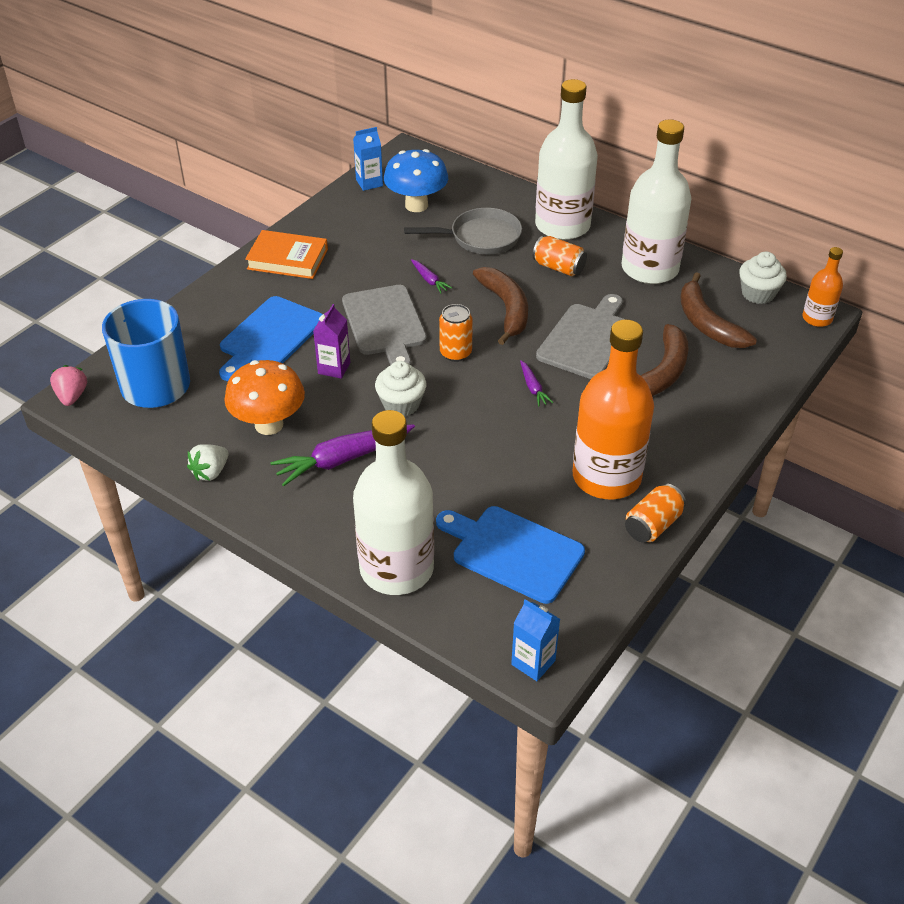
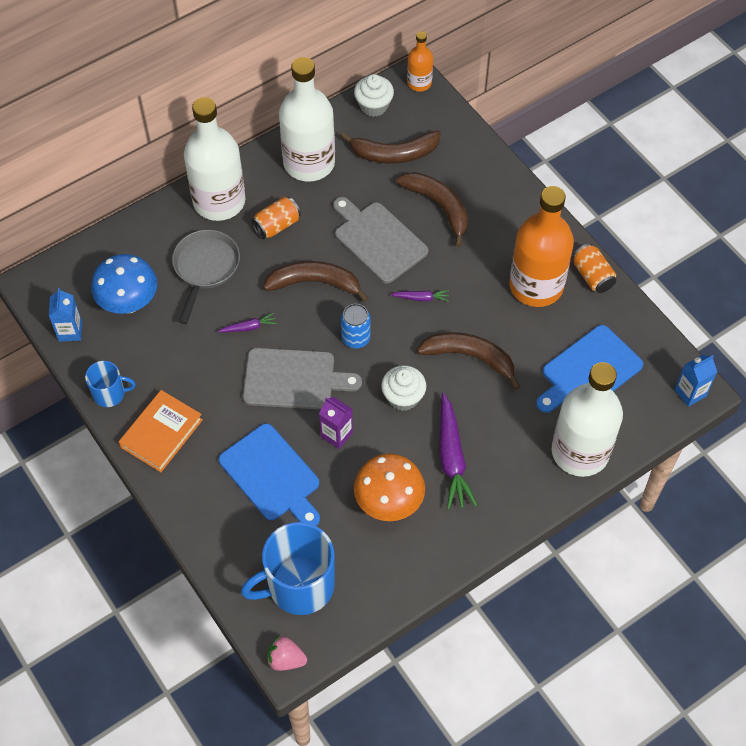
camera: 70 degrees left, 15 degrees up
(210, 472) = (430, 560): white strawberry -> none
(316, 220) = (110, 394): none -> blue mug
(455, 353) = (356, 338): orange can -> blue can
(478, 444) = (470, 357): none -> brown banana

